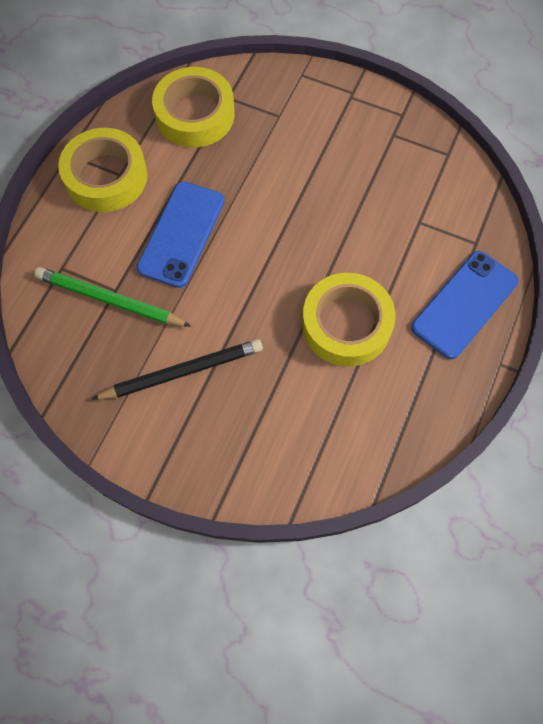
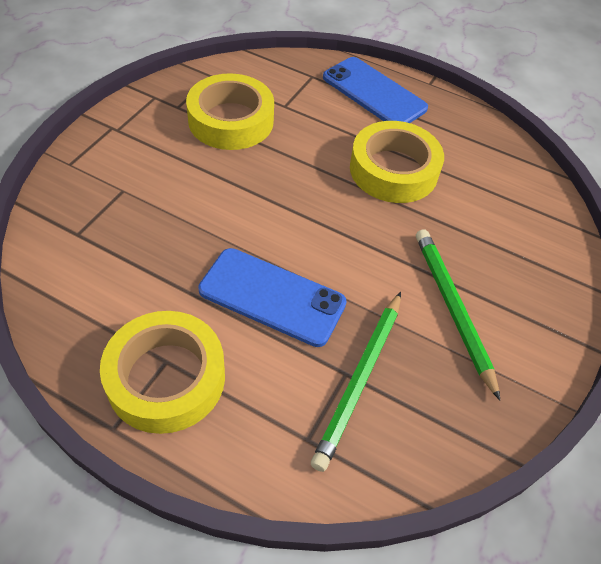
camera: 90 degrees left, 15 degrees down
(182, 372) = (452, 309): black pencil -> green pencil
(195, 114) = (92, 269): yellow tape -> yellow tape (231, 120)

